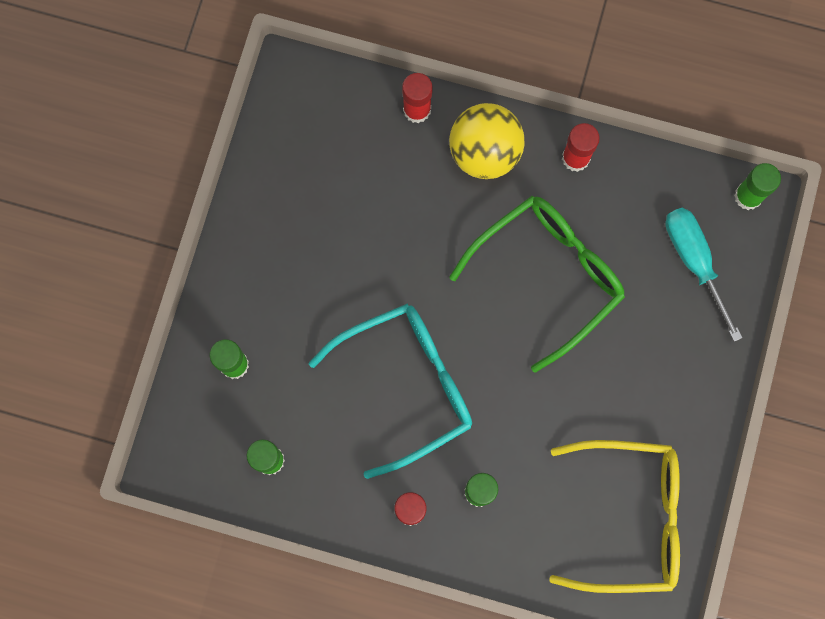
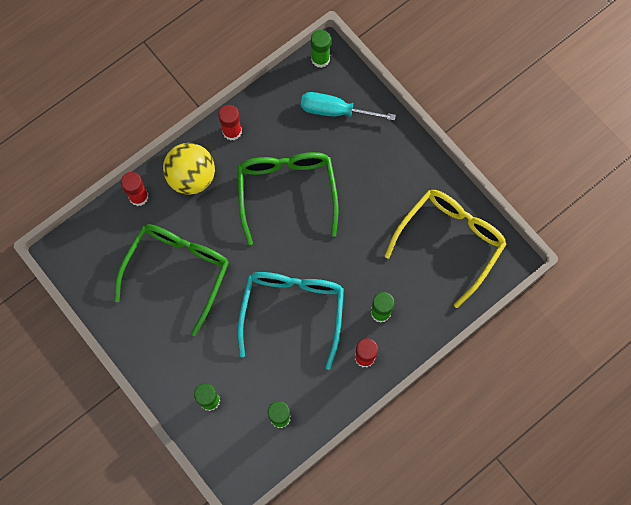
camera: 55 degrees left, 5 degrees down
(359, 219) = (178, 271): none -> green glasses

